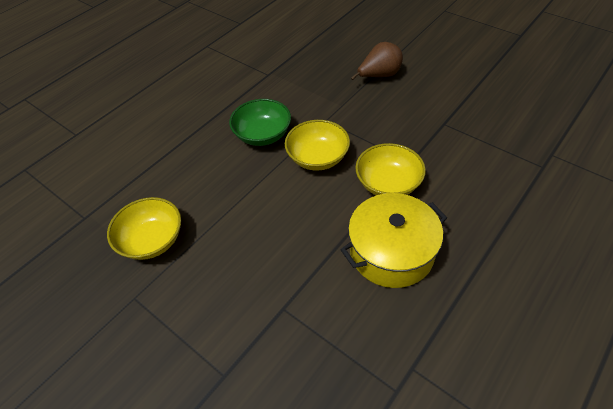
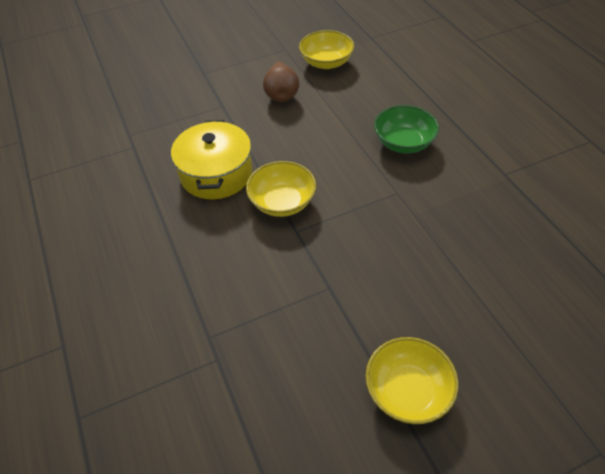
camera: 115 degrees right, 0 degrees up
(317, 158) = (348, 168): yellow bowl -> yellow bowl (407, 391)
(379, 76) = (452, 271): brown pear -> brown pear (281, 94)

